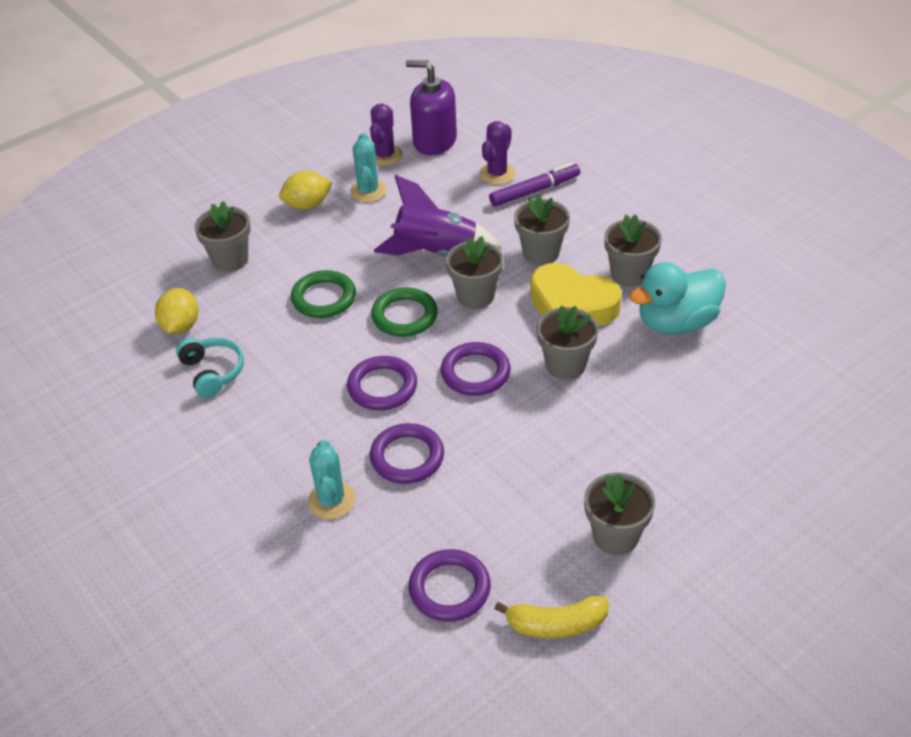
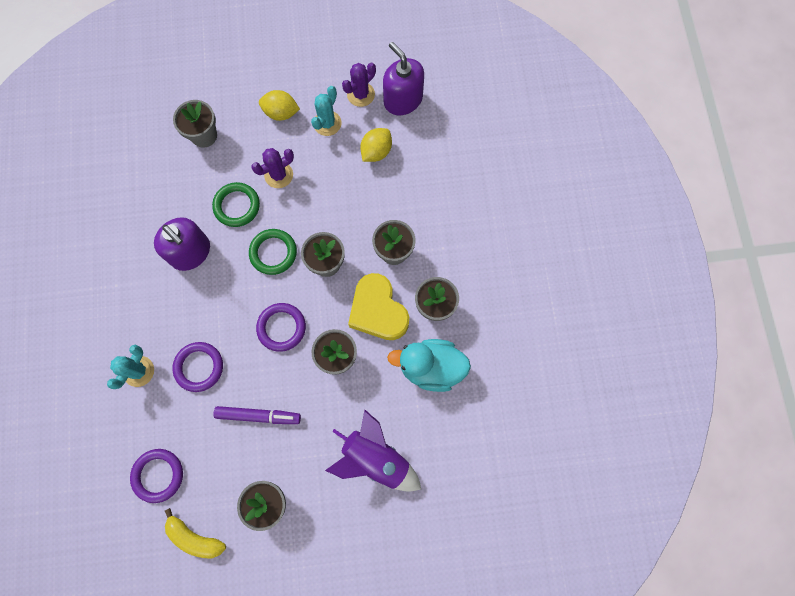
camera: 30 degrees right, 30 degrees up
(181, 326) = (142, 177): yellow lemon -> yellow lemon (376, 152)
(212, 372) = (137, 228): turquoise headphones -> none
(302, 362) = (190, 252): none -> purple soap dispenser
(382, 387) = (222, 303): purple ring -> none
(435, 253) = (329, 209): purple rocket -> purple rocket (375, 458)
(497, 174) = (420, 159): purple cactus -> purple cactus (278, 175)
(534, 191) = (433, 191): purple marker -> purple marker (258, 415)

